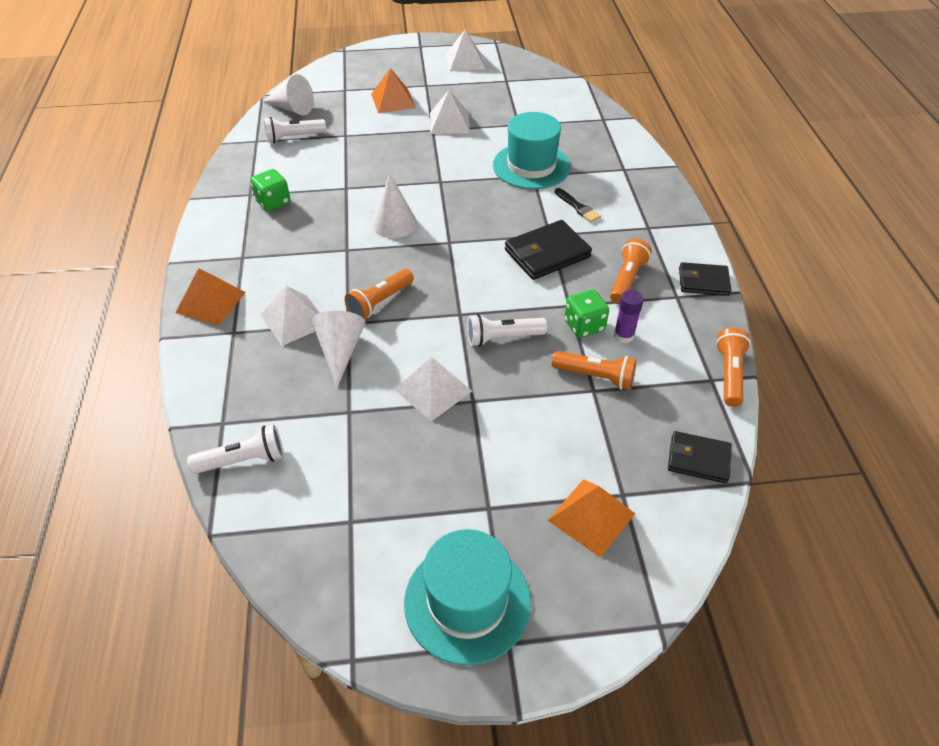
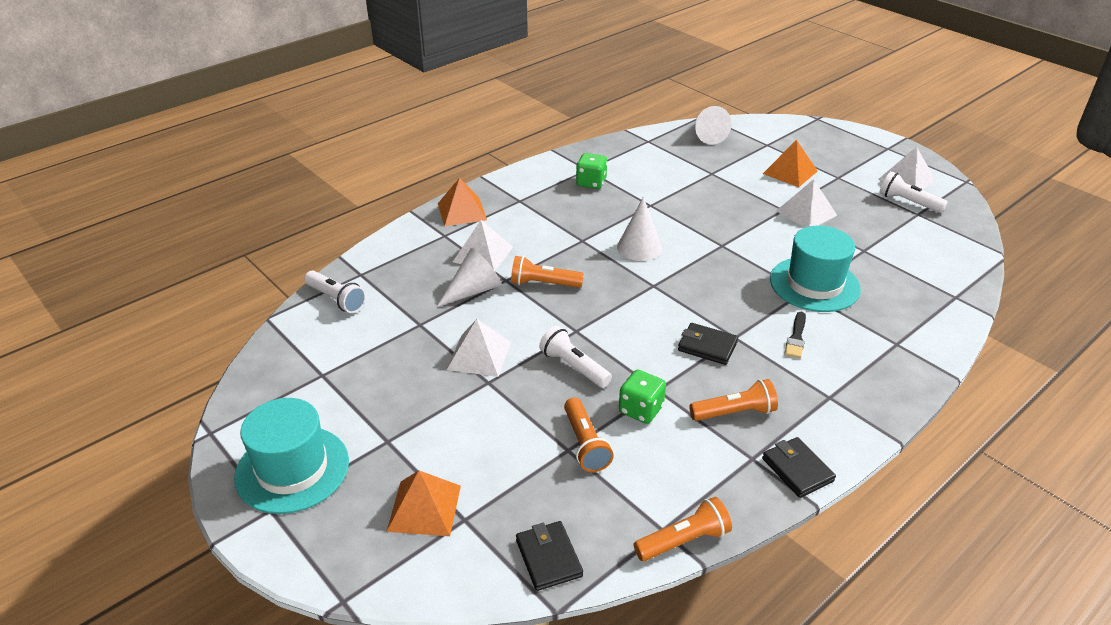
camera: 55 degrees right, 10 degrees down
(294, 137) = (674, 153): white flashlight -> white flashlight (908, 202)
(547, 253) = (707, 346): black wallet -> black wallet, size x0.66
(623, 335) = (656, 441): purple glue stick -> none

